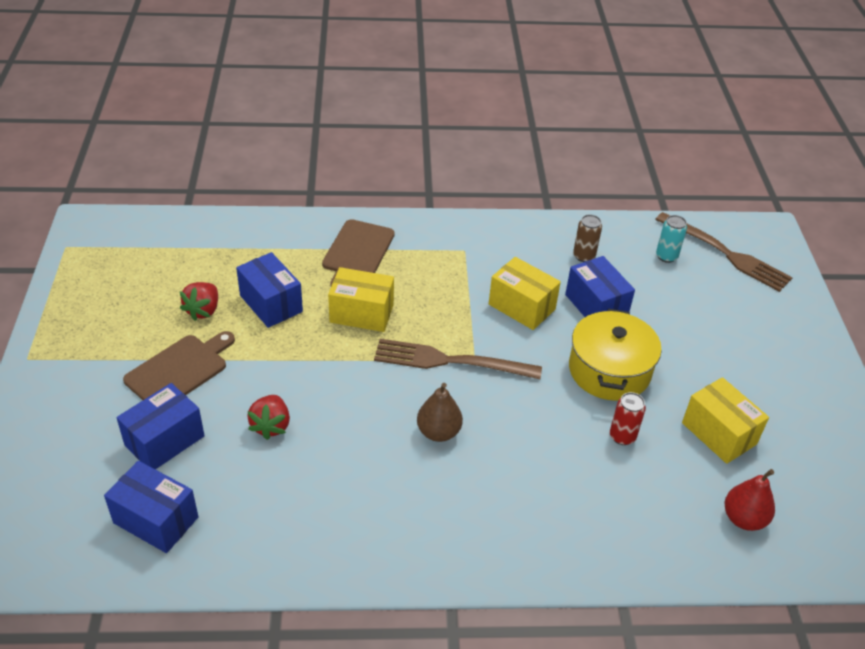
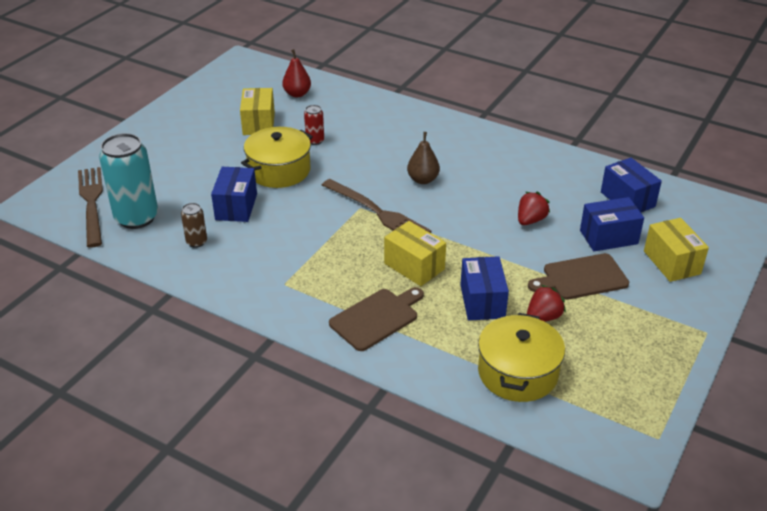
camera: 145 degrees left, 5 degrees down
(204, 253) = (517, 373): none -> yellow pot
(521, 307) = (289, 226): yellow box -> yellow box (671, 262)
(666, 256) = (136, 218): turquoise can -> turquoise can, size x2.13

